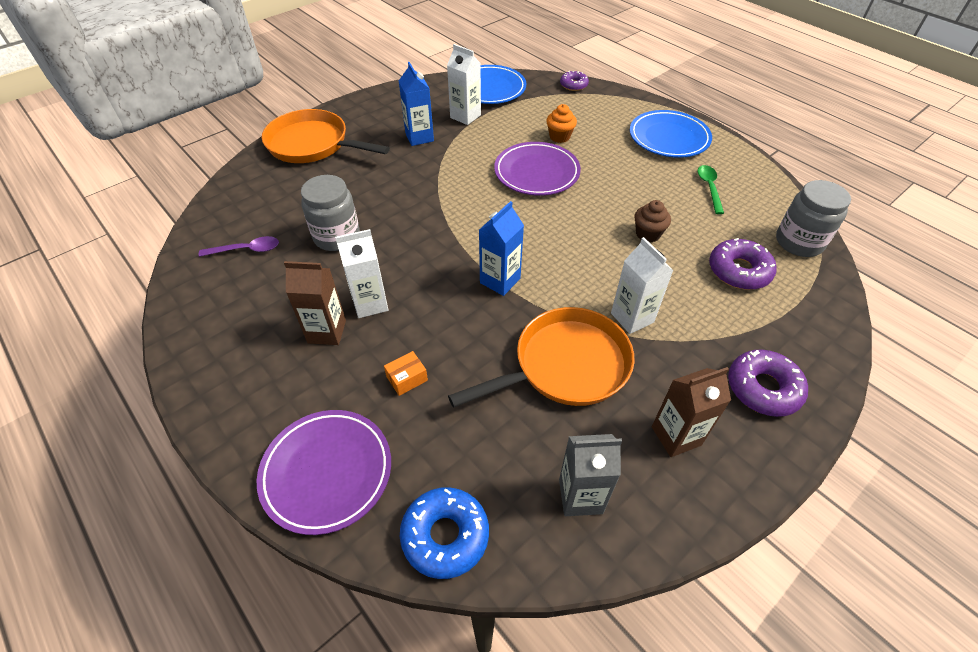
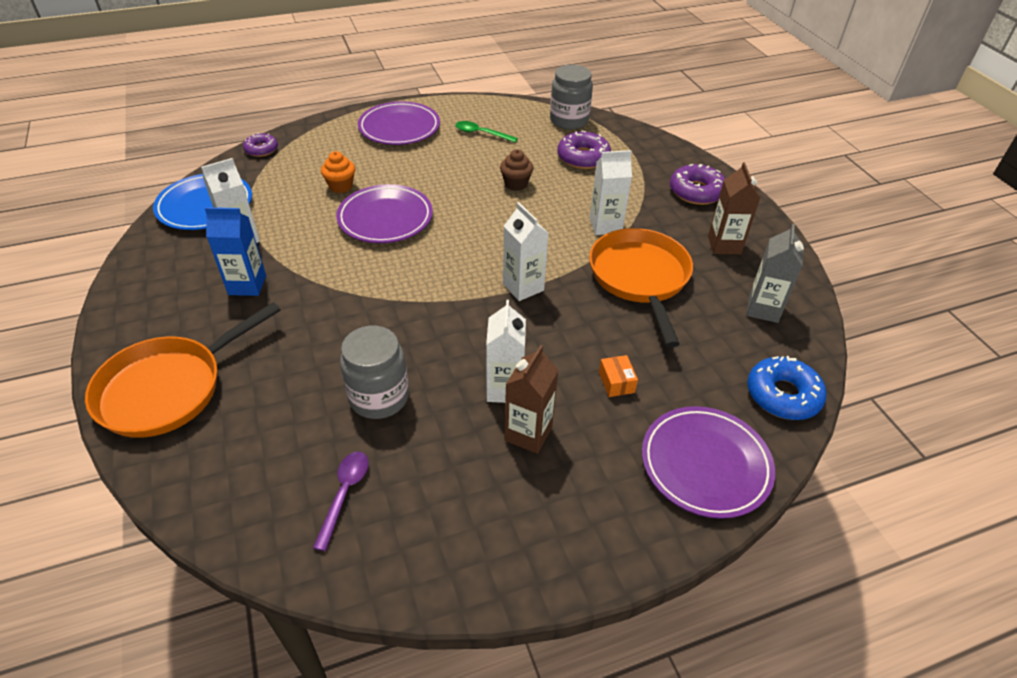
camera: 70 degrees left, 5 degrees down
(500, 281) = (523, 287): blue carton -> white carton
(669, 138) = (399, 128): blue plate -> purple plate

